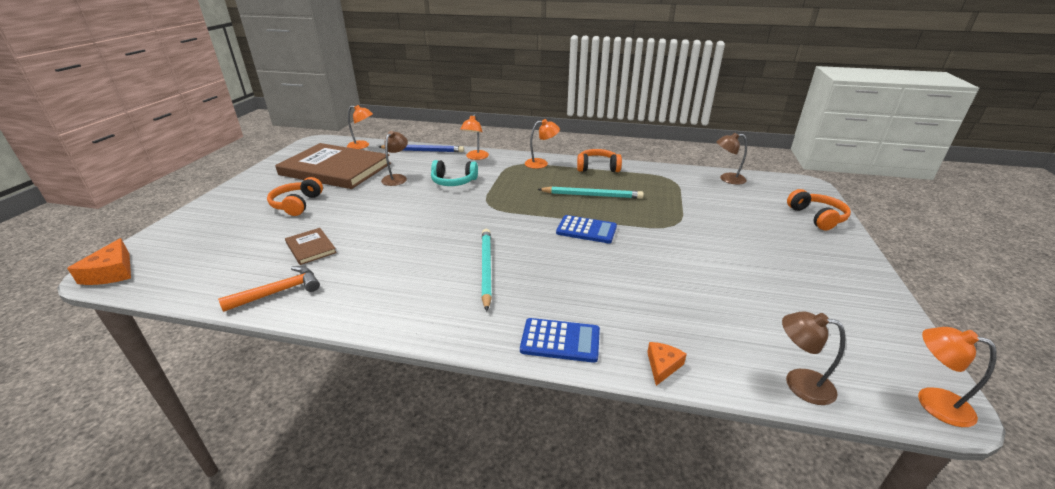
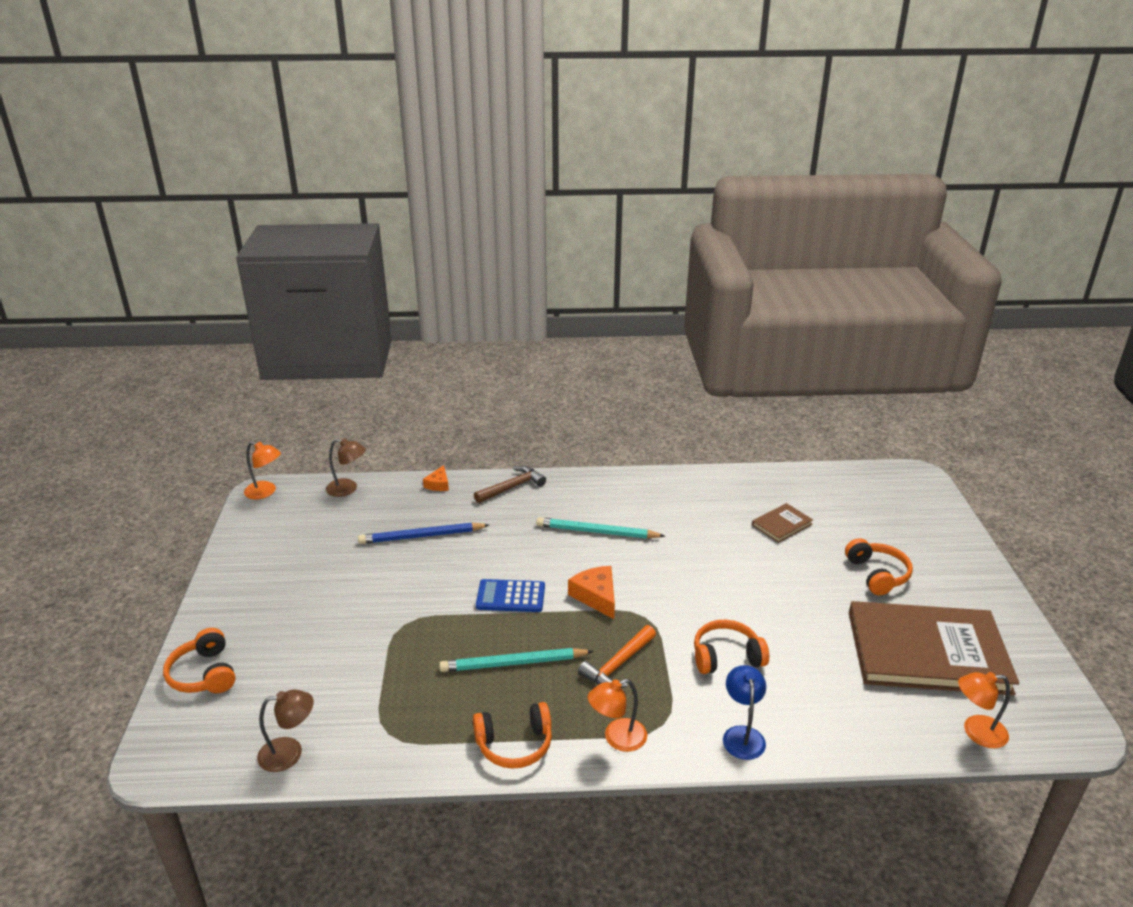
camera: 165 degrees right, 0 degrees up
(112, 272) = (911, 476): orange cheese -> orange cheese (596, 596)
(279, 292) = (753, 485): orange hammer -> orange hammer (618, 665)
(311, 248) = (782, 524): brown book -> brown book turned 75 degrees counterclockwise
(397, 178) = (815, 649): brown lamp -> none
(422, 151) = (852, 738): blue pencil -> blue pencil (422, 536)
(453, 181) = (726, 656): turquoise headphones -> orange headphones
(475, 157) = (742, 735): orange lamp -> blue lamp
(486, 268) = (597, 532): turquoise pencil -> turquoise pencil turned 120 degrees clockwise
(560, 341) = (512, 487): blue calculator -> brown hammer

